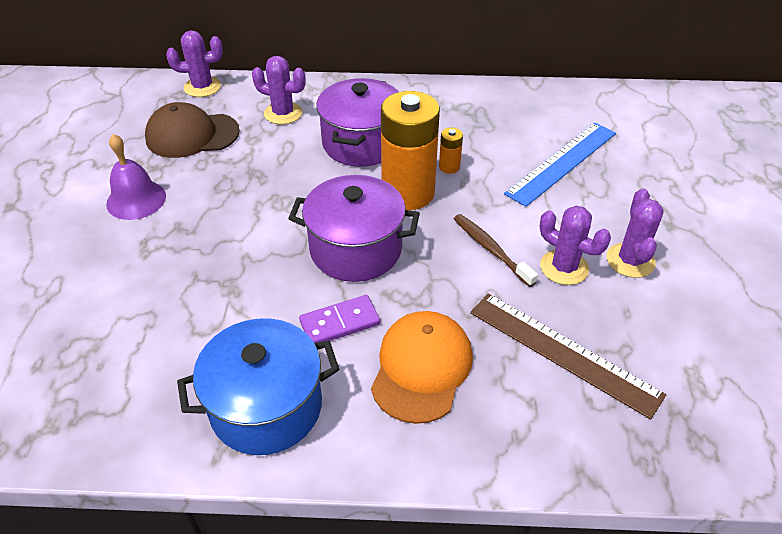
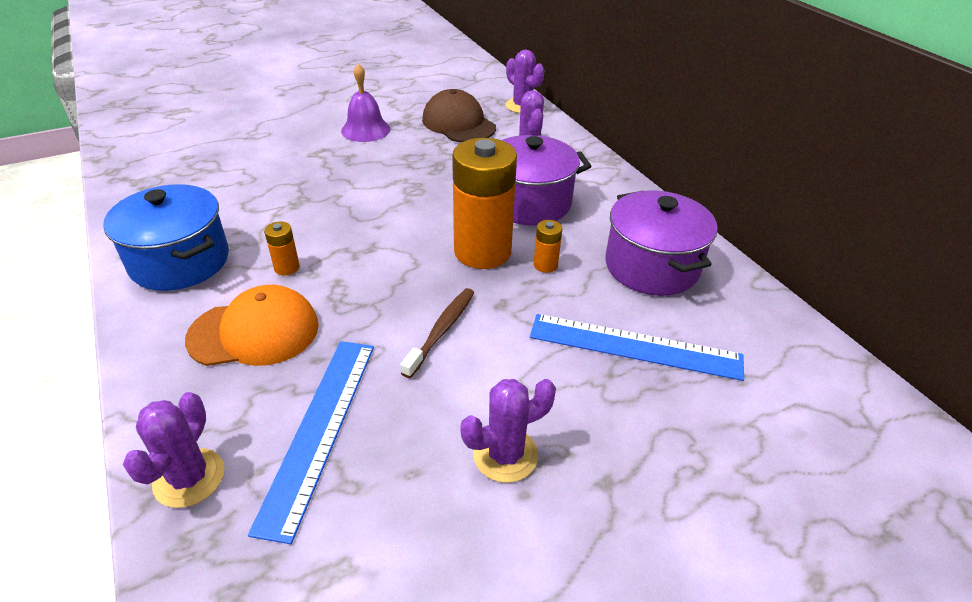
camera: 60 degrees right, 5 degrees down
(340, 323) = (287, 267): purple domino -> orange battery
(356, 249) = (382, 246): purple pot -> purple pot (651, 266)
(563, 352) = (319, 429): brown ruler -> blue ruler
(564, 267) = (452, 396): purple cactus -> purple cactus (189, 478)

